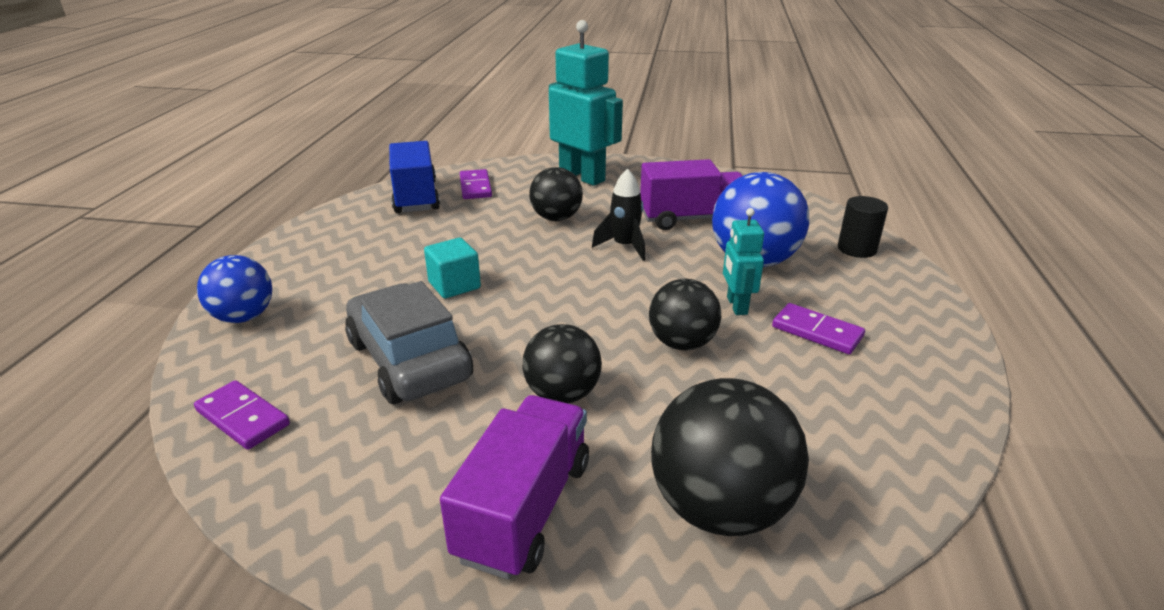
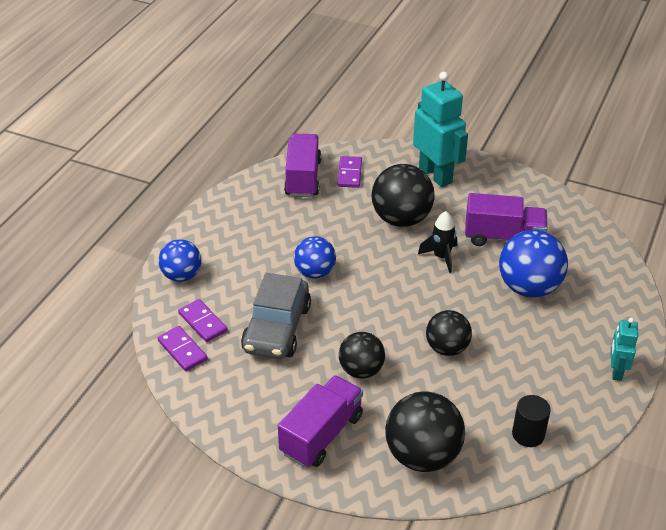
camera: 15 degrees right, 10 degrees up
(409, 360) = (277, 328): grey car -> grey car turned 150 degrees counterclockwise
(416, 197) = (303, 178): blue truck -> purple truck
(454, 285) = (315, 272): turquoise cube -> blue ball
(556, 218) = (401, 219): black ball -> black ball, size x1.56
(736, 306) = (496, 325): turquoise robot -> turquoise robot (616, 371)
(817, 332) = (539, 356): purple domino -> purple domino (203, 322)
(857, 249) = (612, 290): black cylinder -> black cylinder (528, 434)

